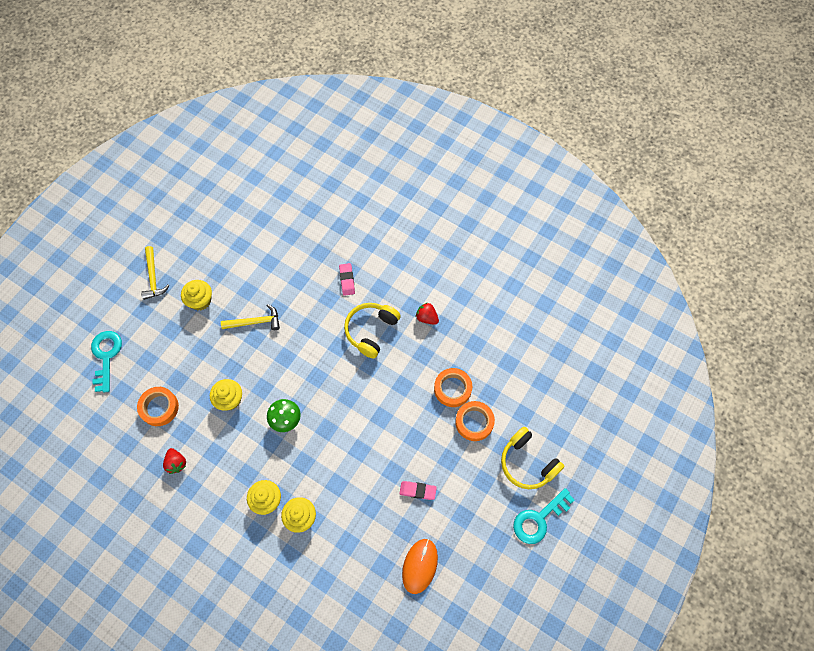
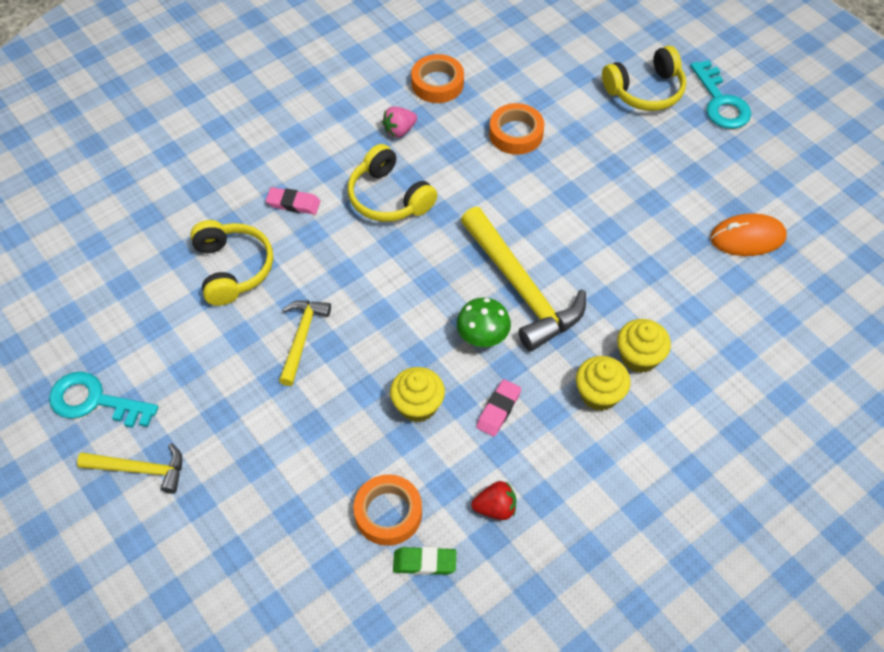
camera: 70 degrees left, 10 degrees down
(106, 356) = (253, 580): turquoise key -> turquoise key (94, 401)
(135, 436) = (424, 562): none -> green eraser
(200, 300) = (223, 407): yellow cupcake -> none
(290, 267) = (232, 269): none -> yellow headphones
(329, 431) = (521, 288): none -> yellow hammer
(417, 491) = (645, 211): pink eraser -> pink eraser (498, 410)
(419, 566) = (747, 238): orange mouse -> orange mouse turned 45 degrees counterclockwise
(427, 318) = (399, 130): red strawberry -> pink strawberry
(474, 422) = (571, 125): orange tape -> orange tape (437, 83)

